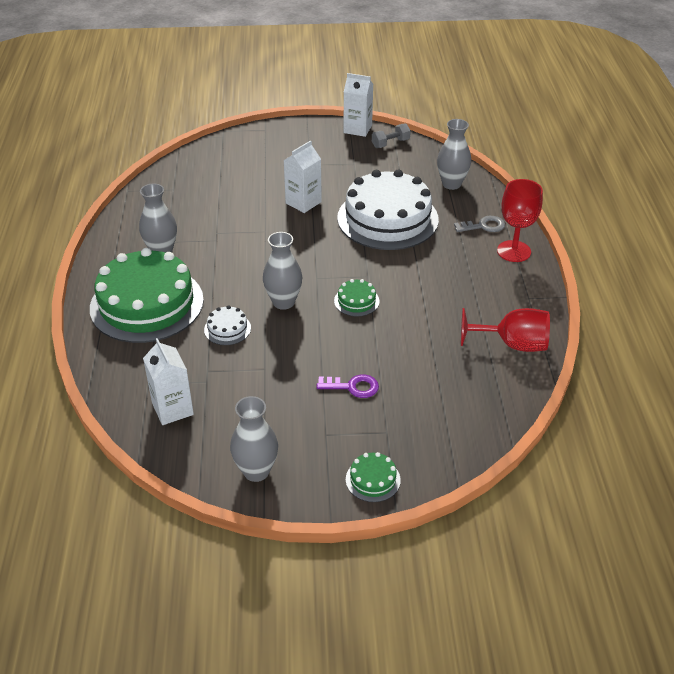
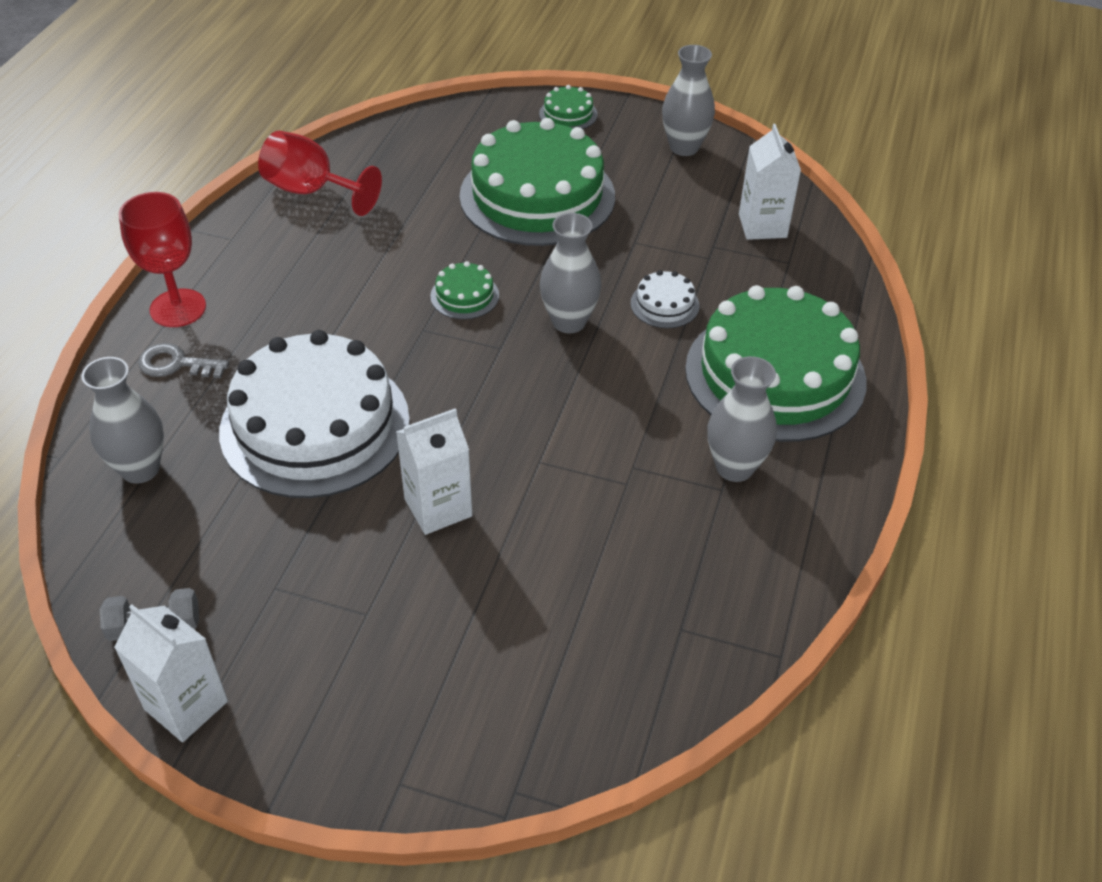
camera: 160 degrees left, 5 degrees up
(352, 387) = (537, 196): purple key -> green cake

